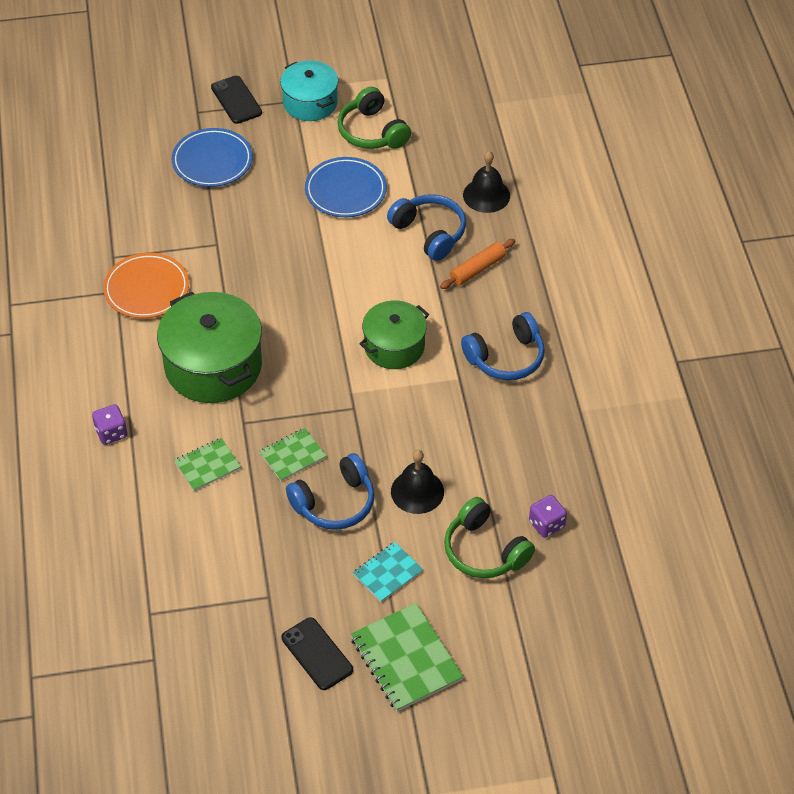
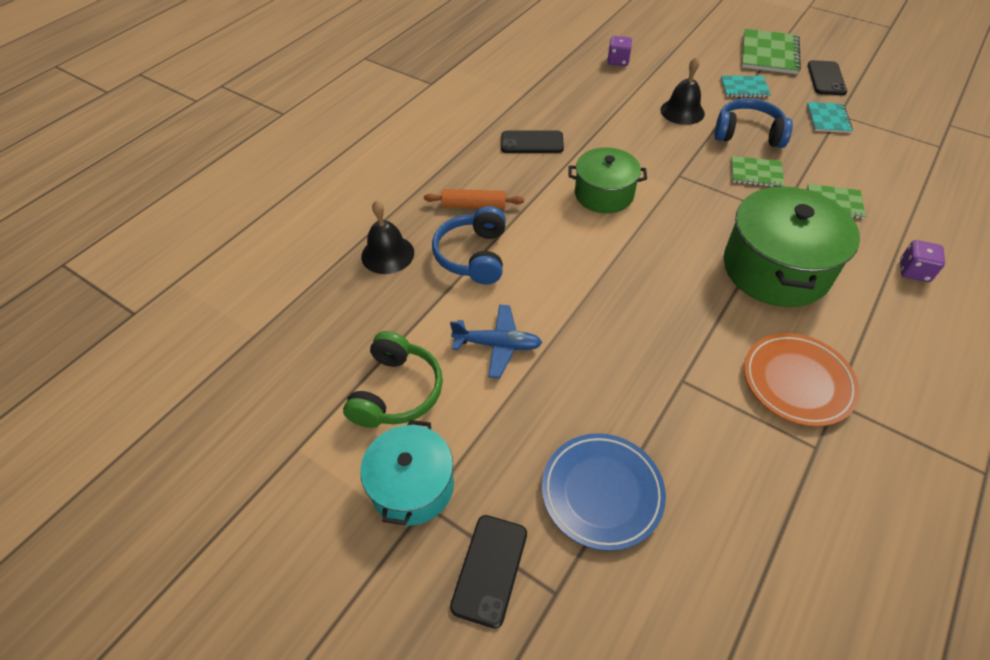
camera: 135 degrees left, 0 degrees up
(275, 581) = (828, 119): none -> turquoise notebook
(345, 191) = (497, 345): blue plate -> blue plane
(484, 550) = (670, 69): green headphones -> none
(506, 357) = (532, 142): blue headphones -> black phone

